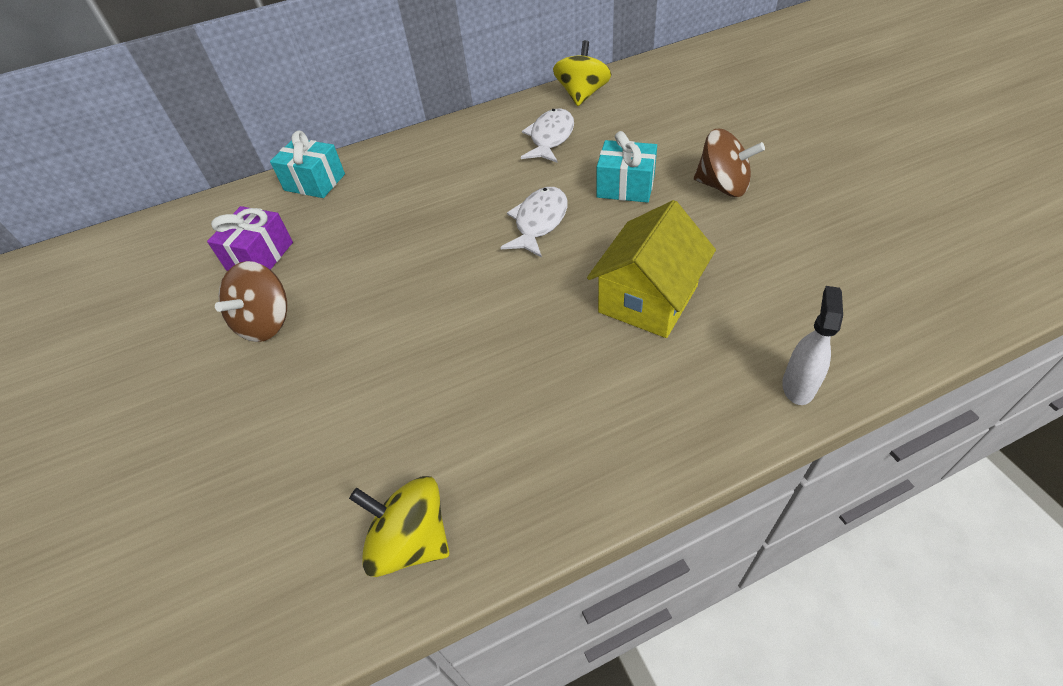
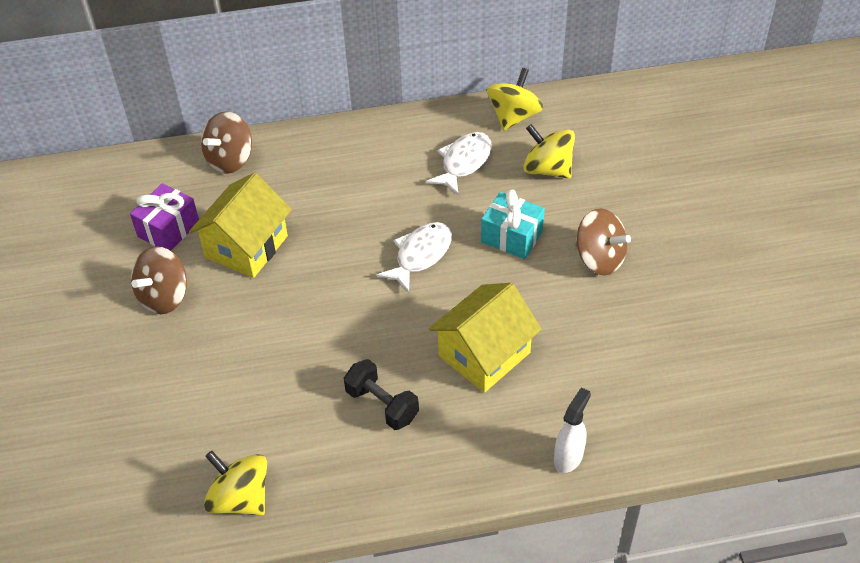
camera: 10 degrees right, 0 degrees up
(314, 182) = (230, 159): turquoise gift -> brown spinning top
(350, 254) = (246, 246): none -> yellow house
(554, 379) = (382, 405): none -> black dumbbell
(633, 126) = (547, 169): none -> yellow spinning top

